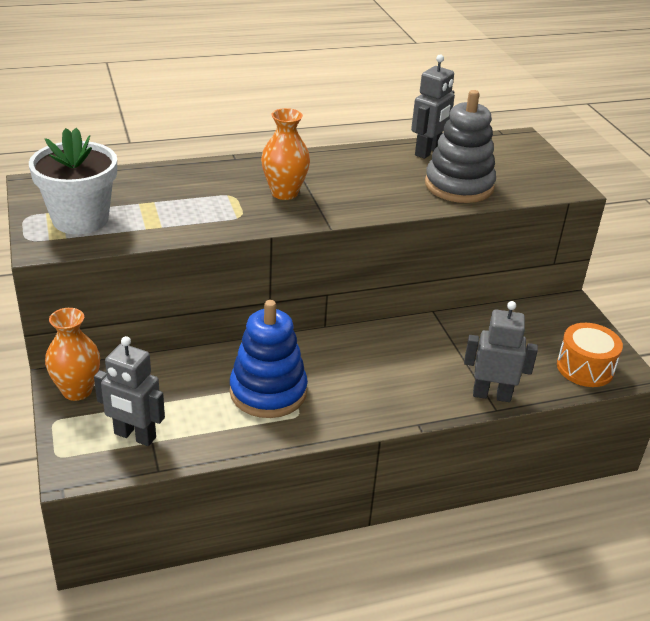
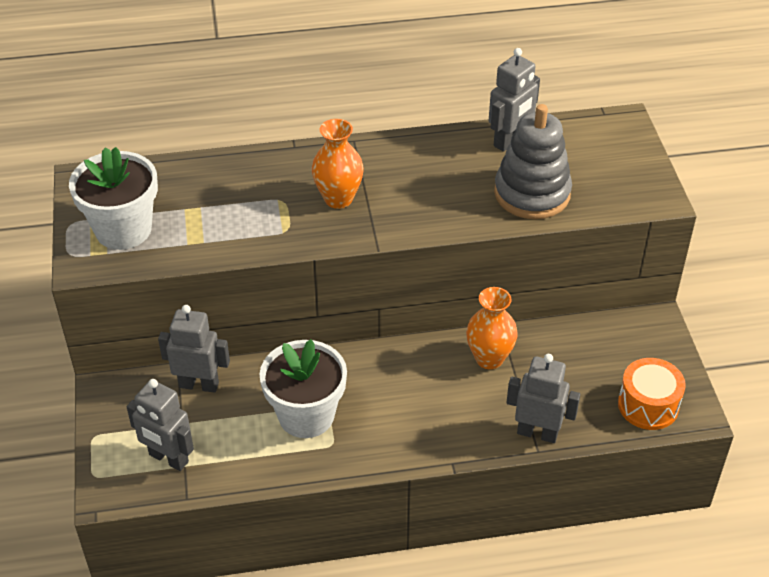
camera: 10 degrees right, 10 degrees up
(77, 390) = (118, 402): orange vase -> orange vase (489, 358)
(158, 372) = (199, 384): none -> grey robot
(268, 392) = (306, 415): blue stacking toy -> white flower pot

